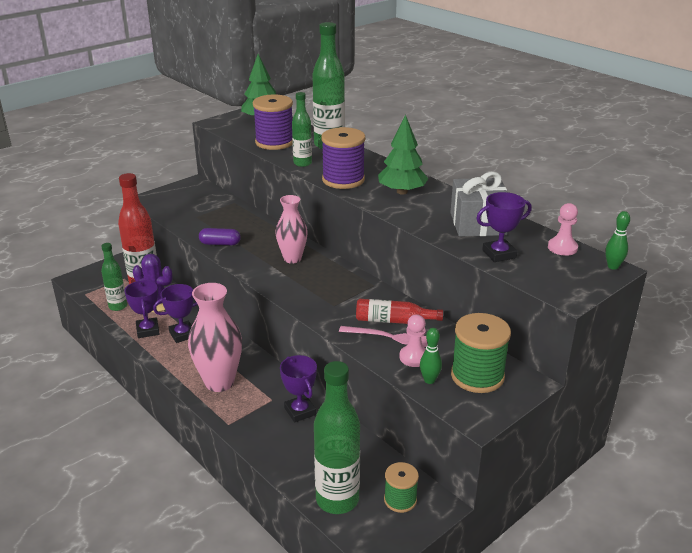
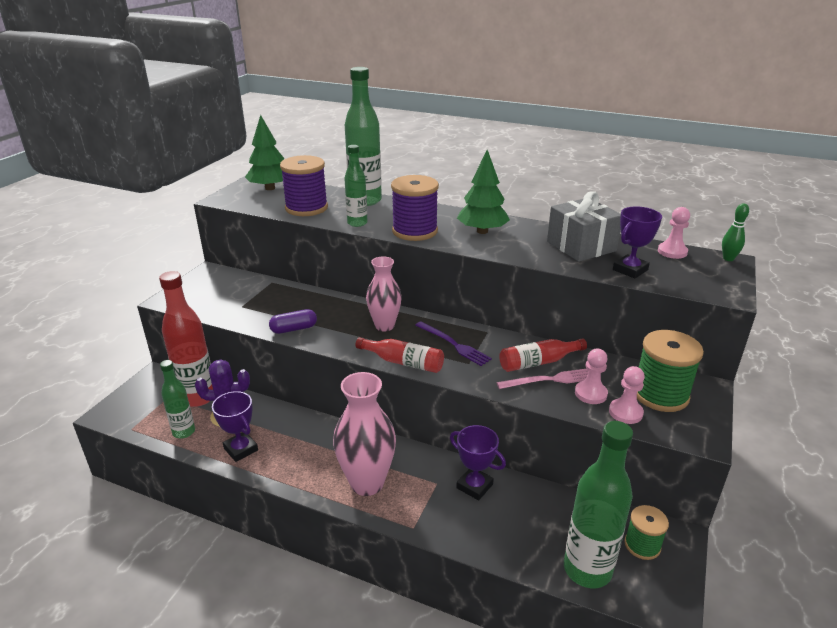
camera: 25 degrees left, 0 degrees up
(182, 334) = (285, 442): purple trophy -> none
(281, 291) = (403, 362): none -> red bottle
(335, 288) = (453, 344): none -> purple fork
(429, 380) = (625, 412): green bowling pin -> pink pawn

